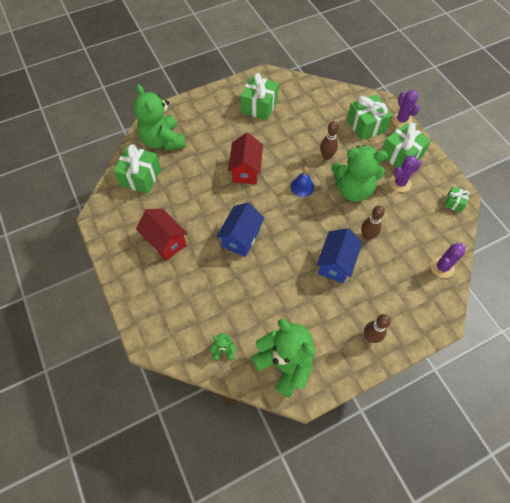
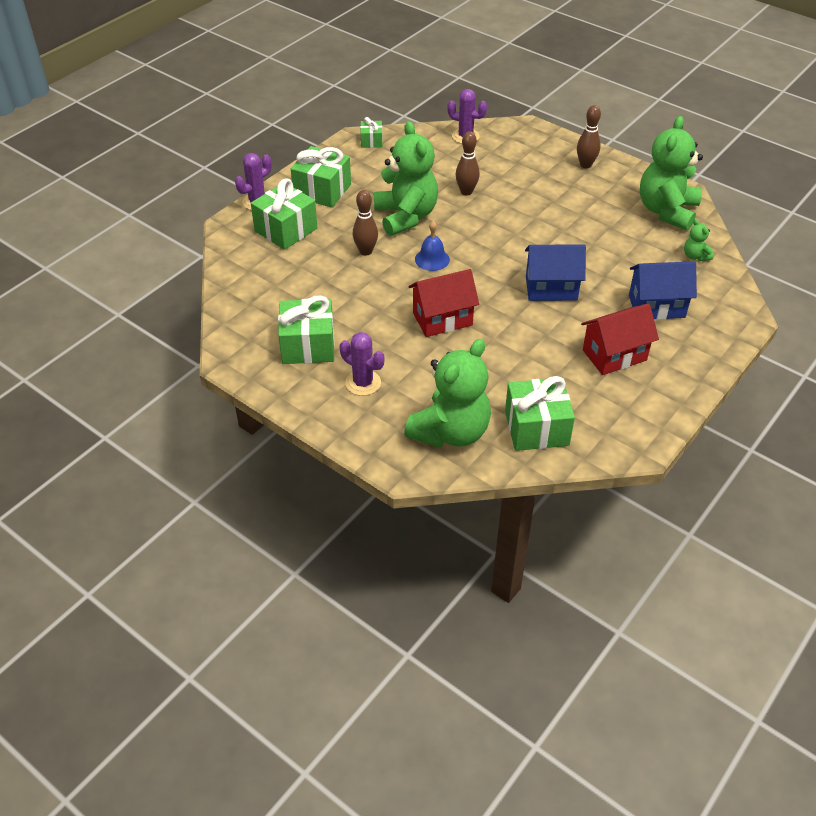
camera: 115 degrees left, 15 degrees down
(165, 242) = (614, 355): red house -> red house turned 45 degrees clockwise
(335, 263) = (522, 206): blue house -> blue house (656, 306)
(400, 183) = (369, 183): purple cactus -> purple cactus (363, 383)

